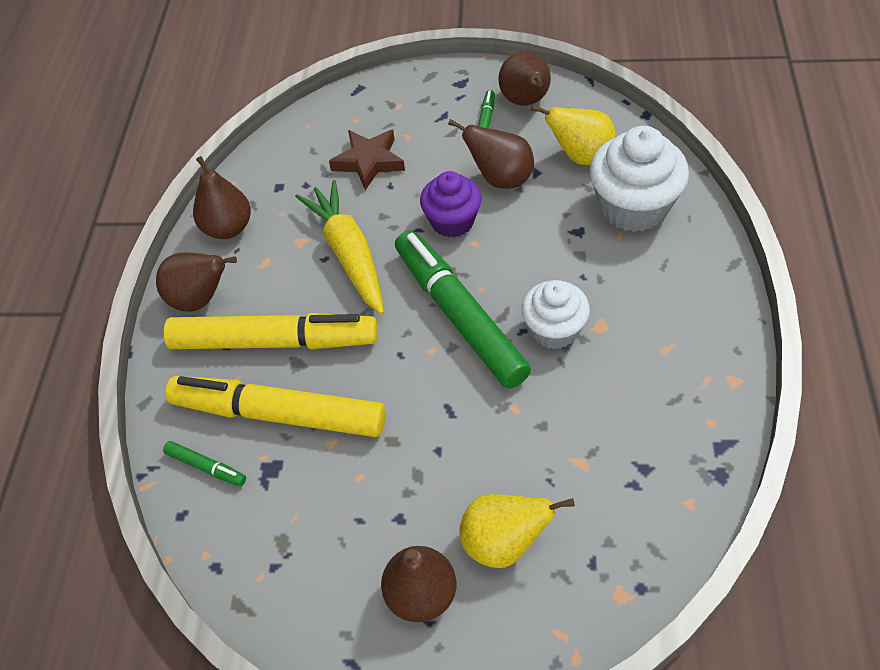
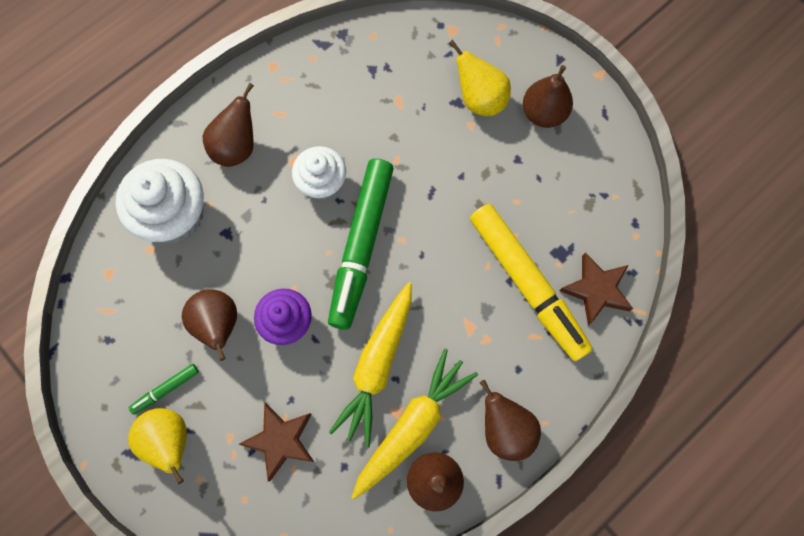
camera: 140 degrees left, 20 degrees up
(206, 467) = (596, 290): green marker -> brown star
(274, 341) = (486, 341): yellow marker -> none
(279, 243) = (412, 425): none -> yellow carrot
(526, 101) = (117, 378): brown pear -> brown pear (237, 147)
(580, 157) = (150, 288): yellow pear -> yellow pear (170, 441)

